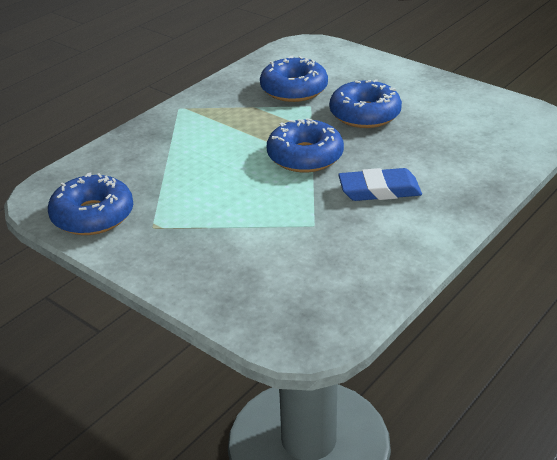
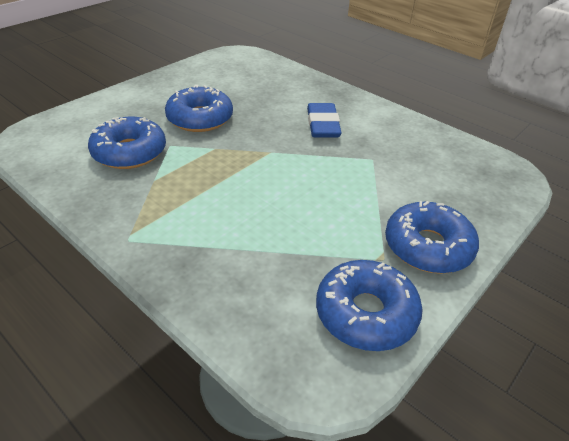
camera: 90 degrees left, 5 degrees up
(305, 156) = (264, 155): blue donut -> blue donut (427, 247)

